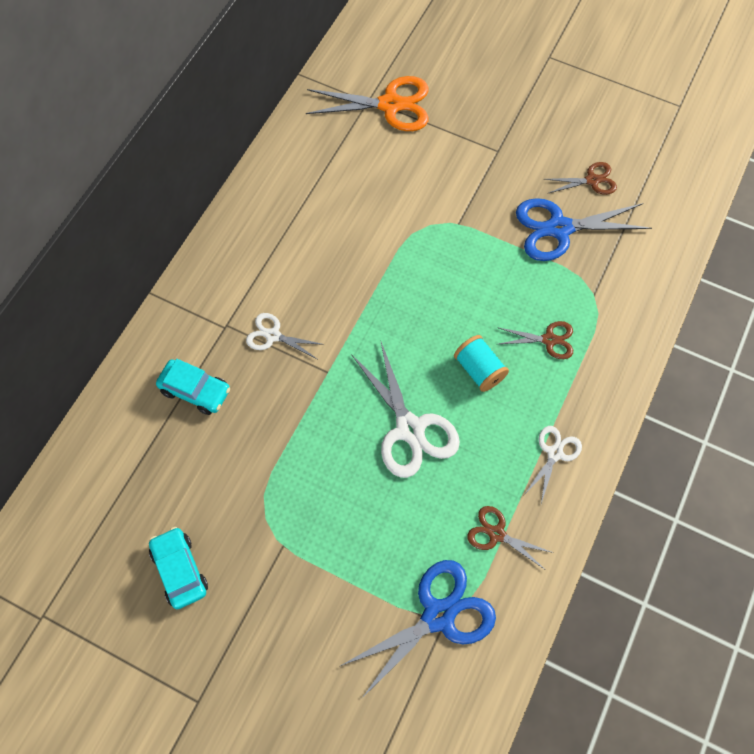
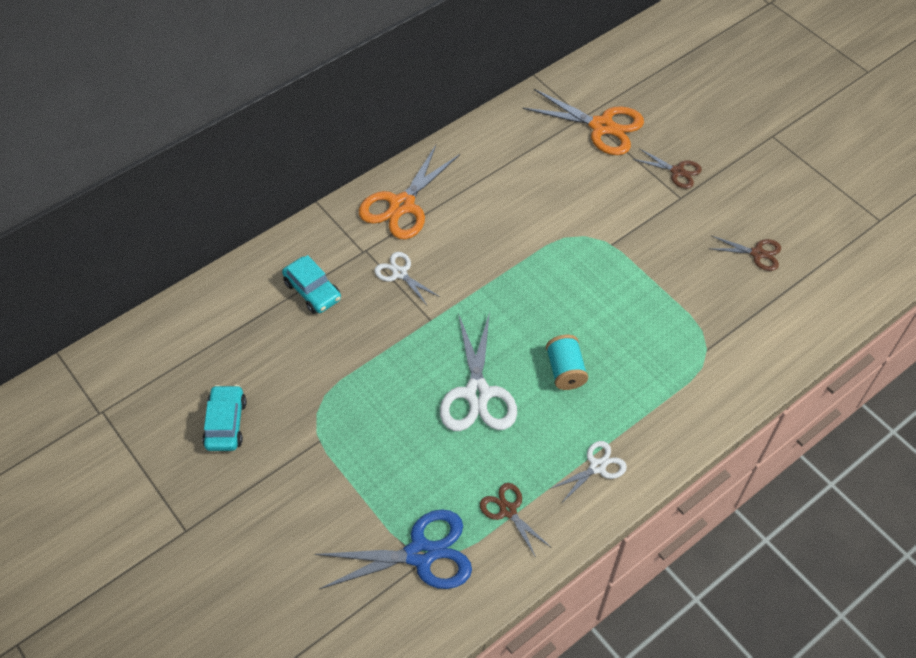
camera: 25 degrees right, 10 degrees down
(239, 262) = (402, 205): none -> orange scissors
(549, 340) = (643, 371): brown scissors -> brown scissors (677, 171)
(559, 228) = (703, 282): blue scissors -> none

